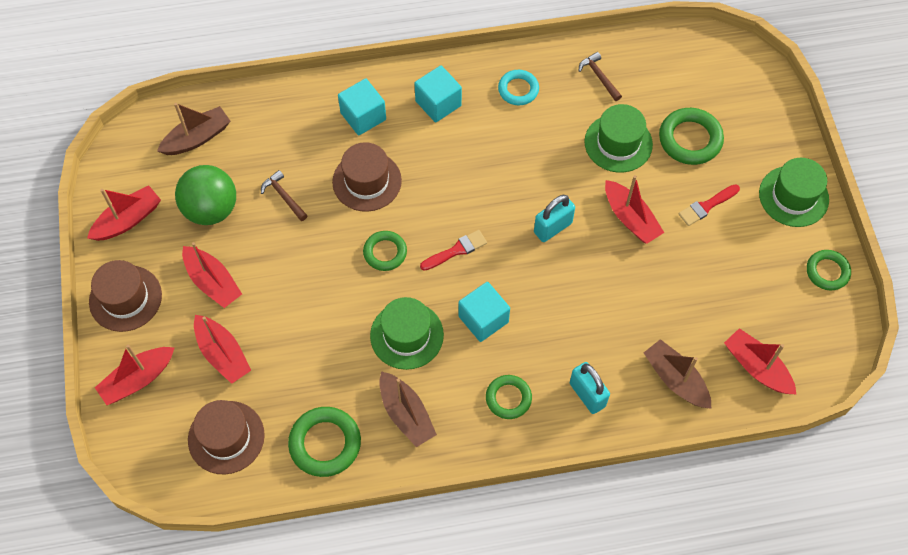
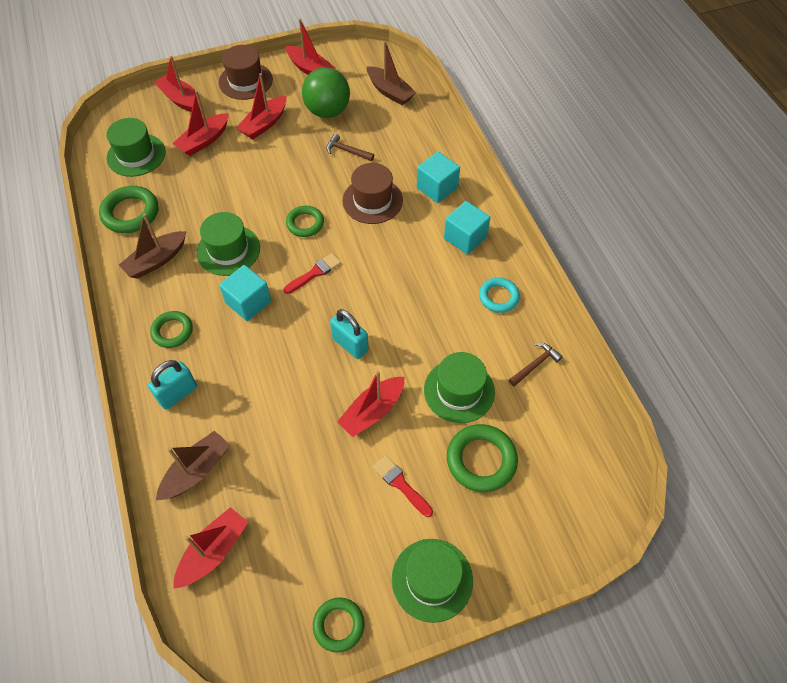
camera: 80 degrees right, 5 degrees down
(226, 437) = (136, 155): brown hat -> green hat
(284, 196) = (347, 151): brown hammer -> brown hammer turned 105 degrees counterclockwise
(456, 250) = (314, 273): red brush -> red brush turned 90 degrees counterclockwise

